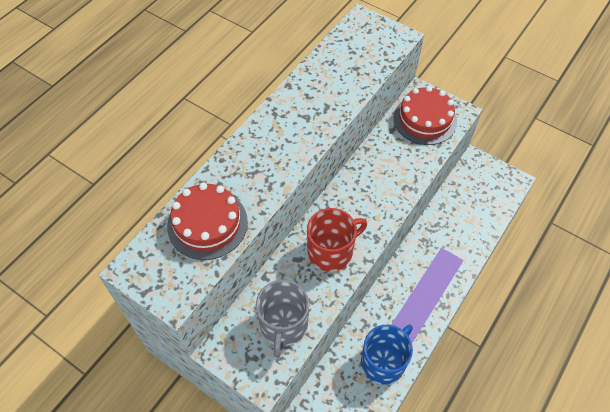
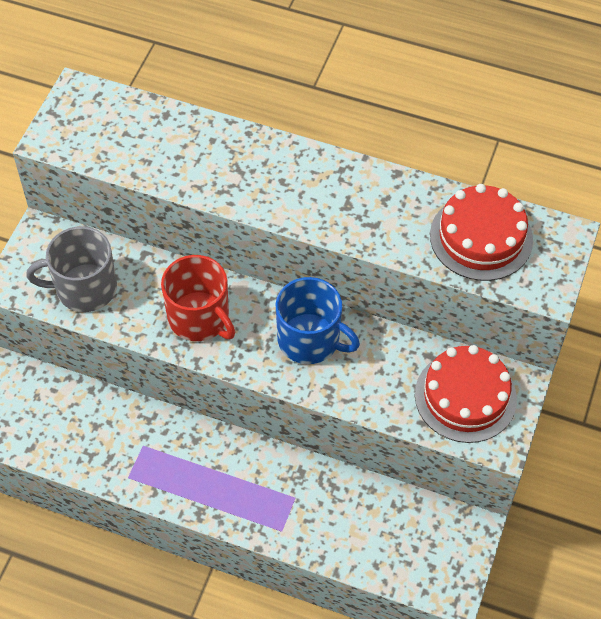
camera: 75 degrees right, 0 degrees up
(207, 224) = (152, 143): red cake -> red cake (481, 237)
(384, 361) = (101, 449): blue mug -> blue mug (310, 340)

